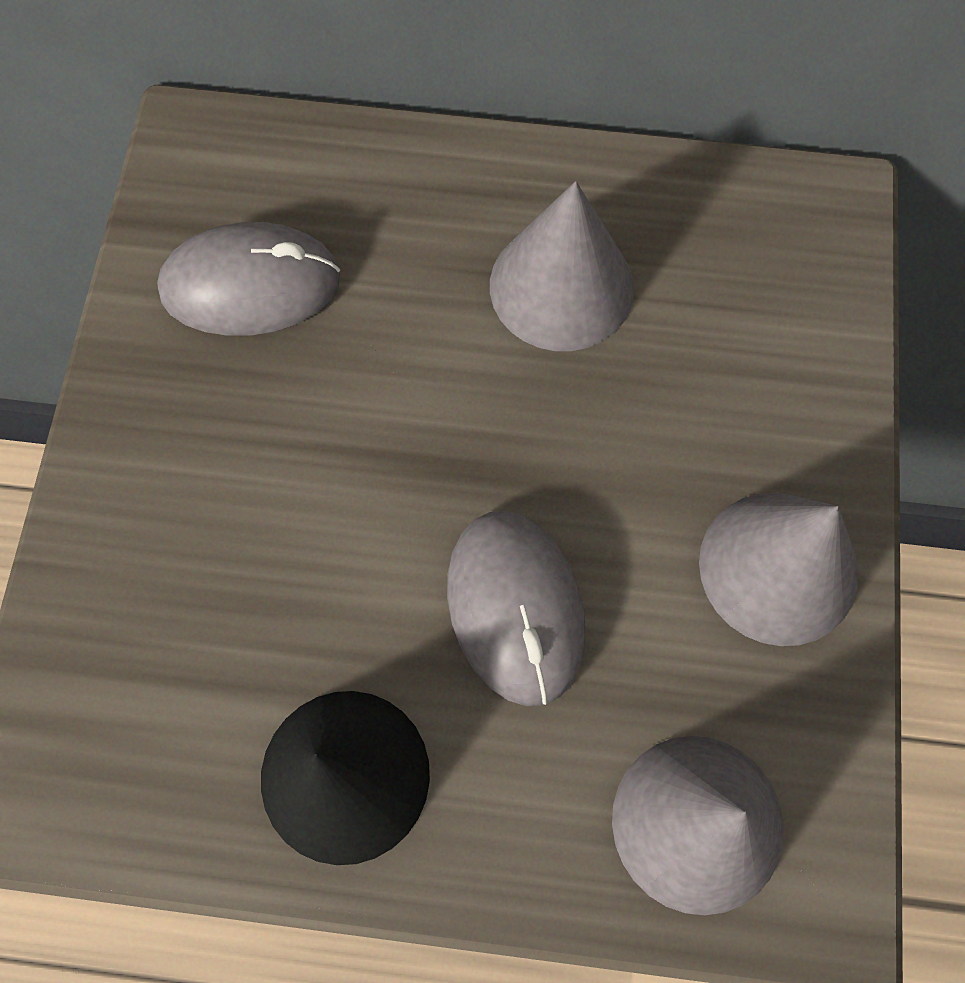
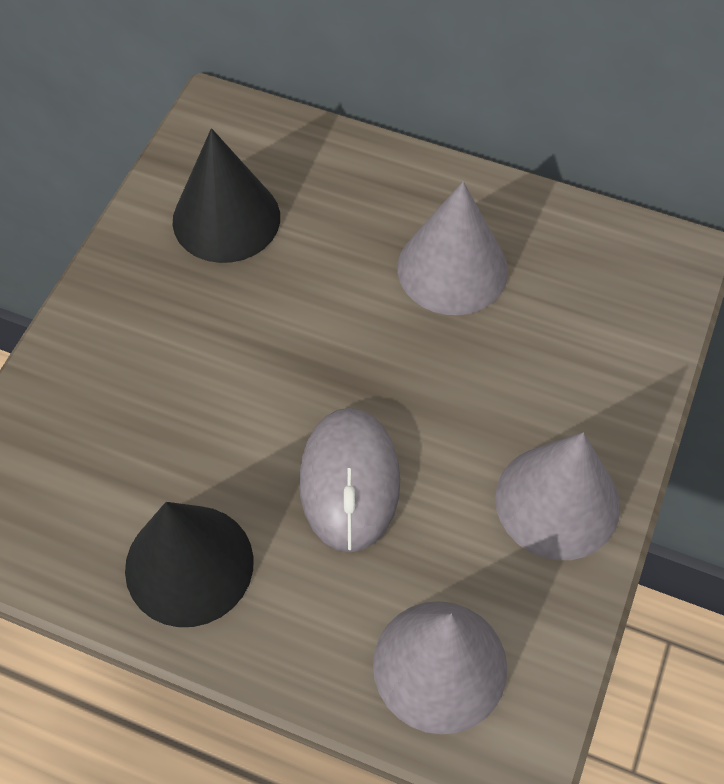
camera: 15 degrees right, 10 degrees down
(251, 285) = (226, 218): grey mouse -> black cone

